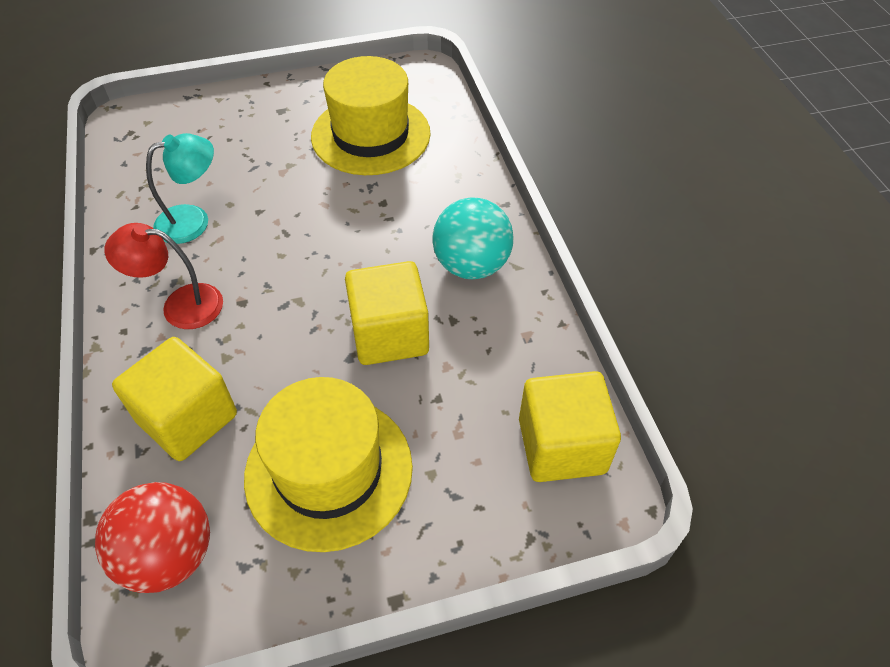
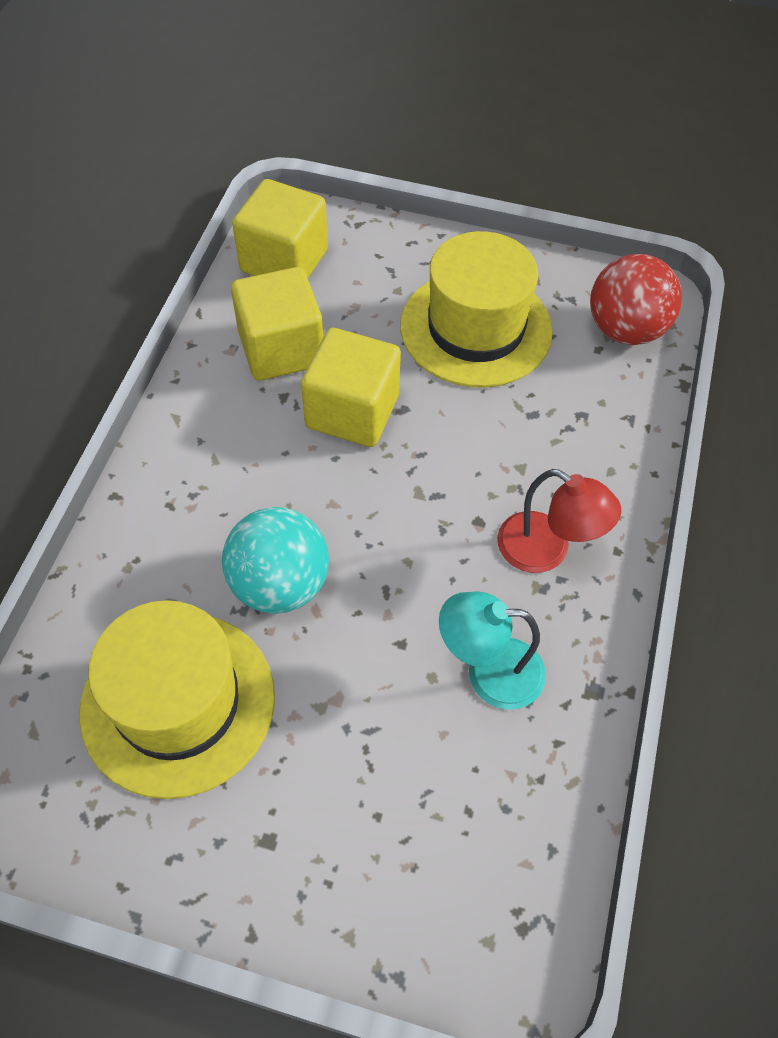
camera: 150 degrees left, 5 degrees up
(187, 418) = (578, 425): yellow cube -> yellow cube (281, 349)
(471, 265) = (218, 441): turquoise ball -> turquoise ball (280, 584)

